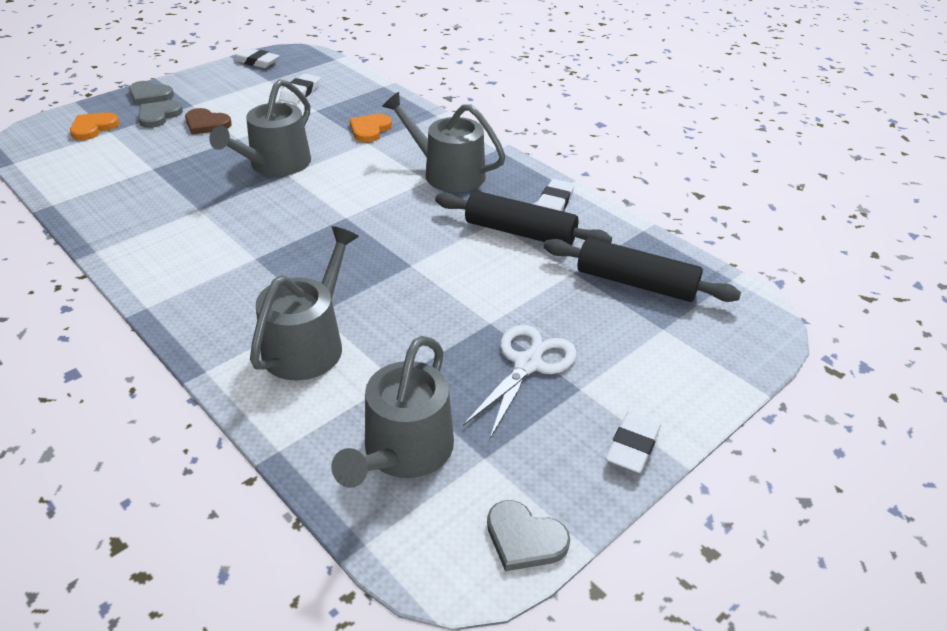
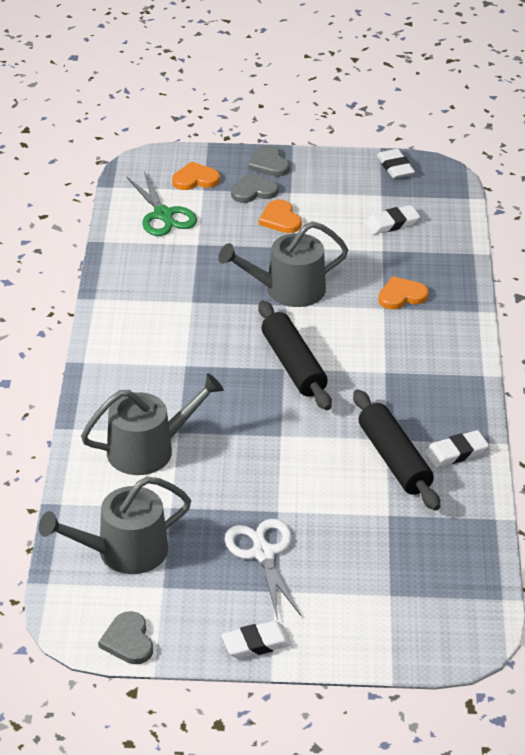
camera: 45 degrees right, 0 degrees up
(92, 162) = (163, 215): none -> green scissors
(206, 124) = (280, 219): brown heart -> orange heart
(447, 173) = (409, 374): grey watering can -> none
(527, 364) = (263, 554): white scissors -> white scissors turned 90 degrees counterclockwise
(636, 283) = (422, 552): black rolling pin -> black rolling pin (293, 365)

